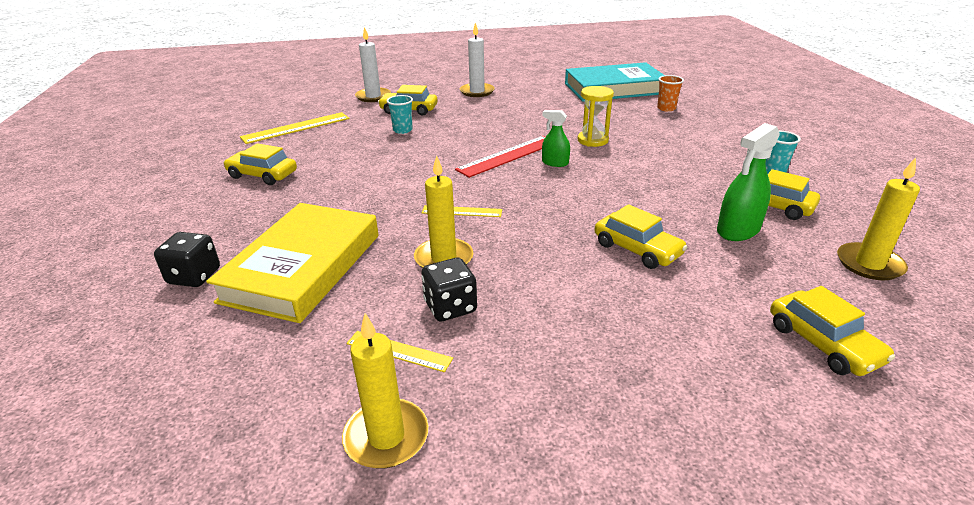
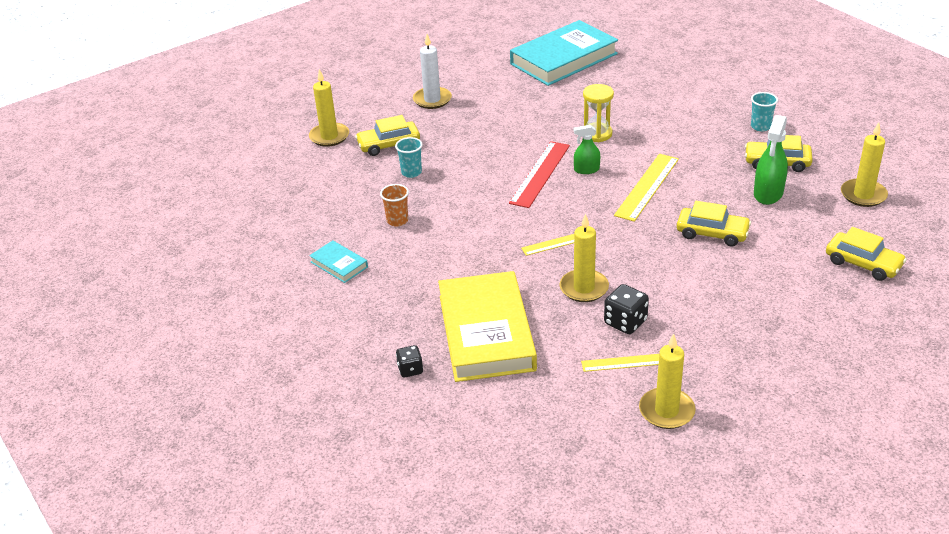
camera: 25 degrees left, 5 degrees up
(194, 276) = (410, 369): black dice -> black dice, size x0.65
(262, 175) = (339, 264): yellow car -> turquoise book
(296, 128) = (298, 201): yellow ruler -> yellow ruler (647, 187)
(373, 96) = (329, 136): white candle -> yellow candle
(666, 108) = (630, 74): orange cup -> orange cup (397, 220)

